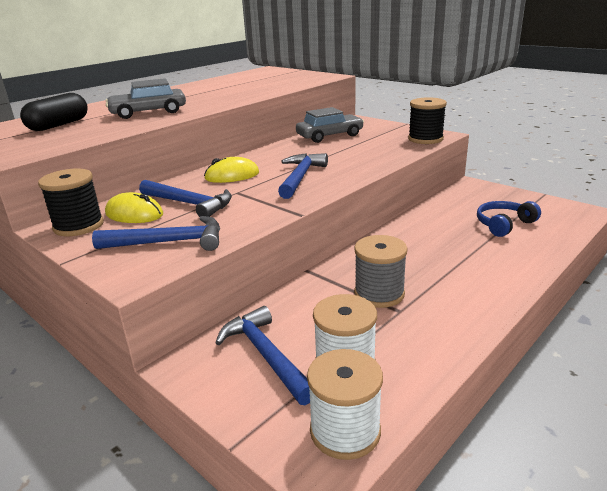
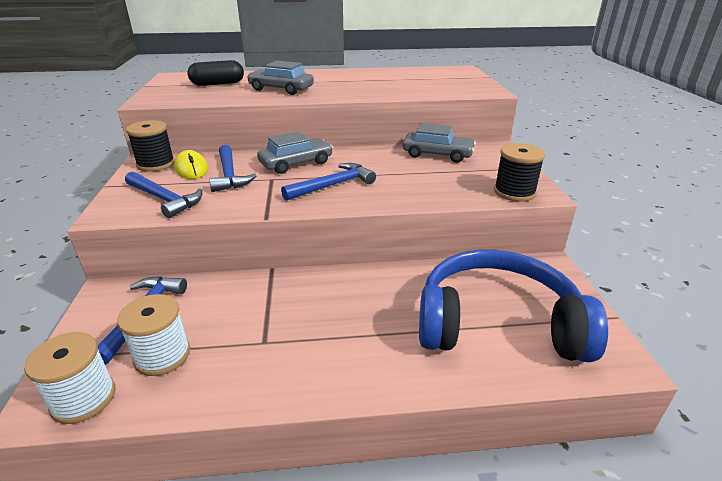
camera: 40 degrees right, 5 degrees up
(232, 176) = (296, 163): yellow mouse -> grey car
(379, 294) = (277, 318): grey spool -> none
(504, 224) = (497, 323): blue headphones -> blue headphones, size x2.26

